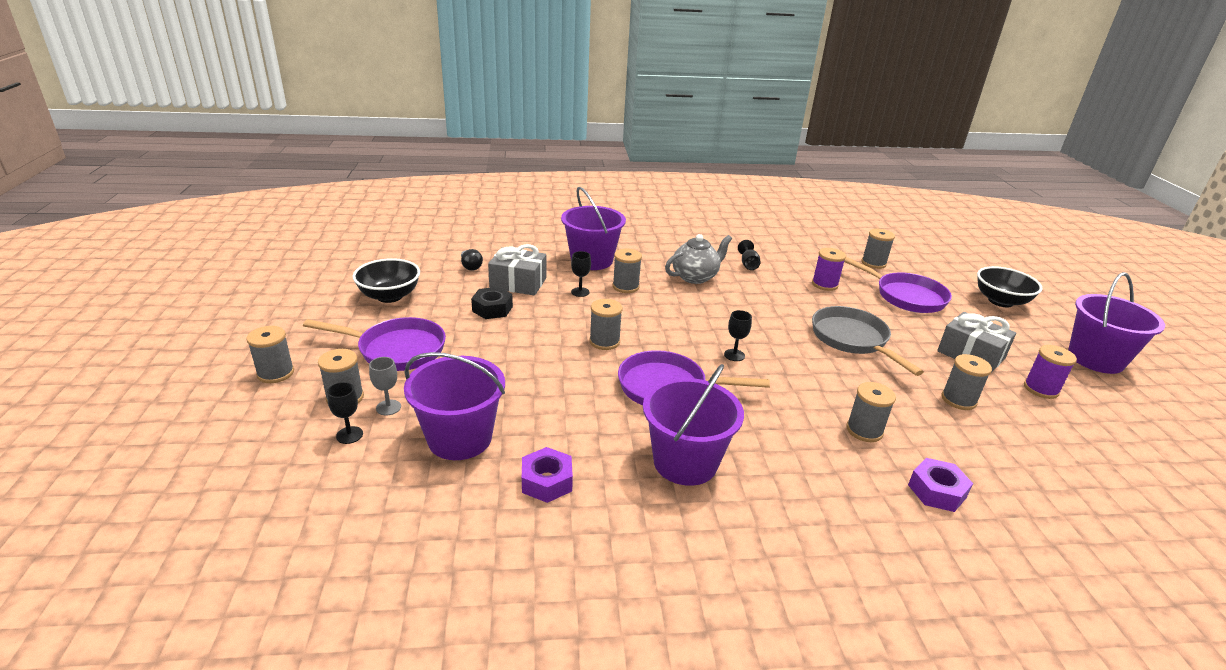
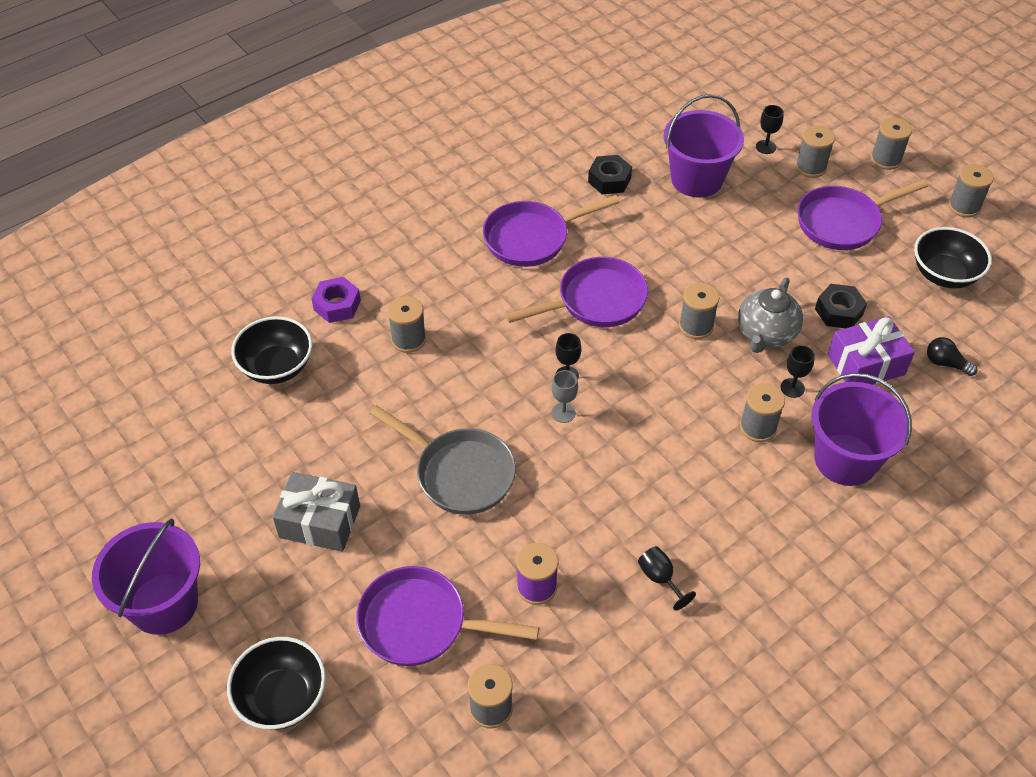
camera: 150 degrees right, 20 degrees up
(388, 407) = (772, 176): grey goblet -> grey goblet (563, 413)
(518, 283) = (866, 364): grey gift -> purple gift
(546, 481) = (609, 180): purple nut -> black nut
(685, 462) = (531, 238): purple bucket -> purple pan
(695, 277) = (701, 500): grey teapot -> grey teapot (765, 334)
(958, 400) = (328, 429): grey spool -> grey spool (964, 206)
(1011, 462) = (277, 367): none -> black bowl
(1041, 389) = (240, 496): purple spool -> none

